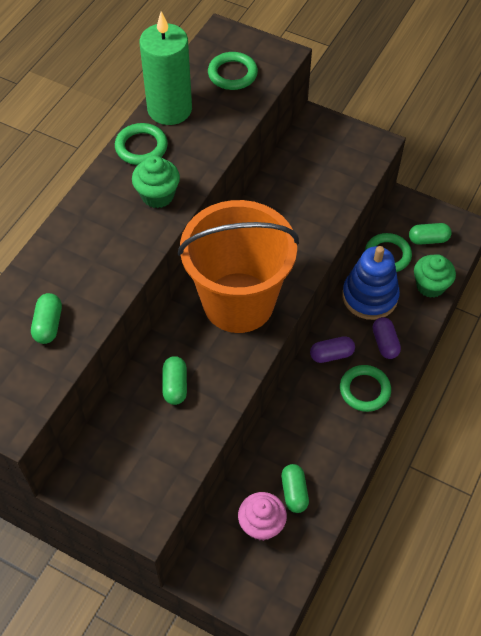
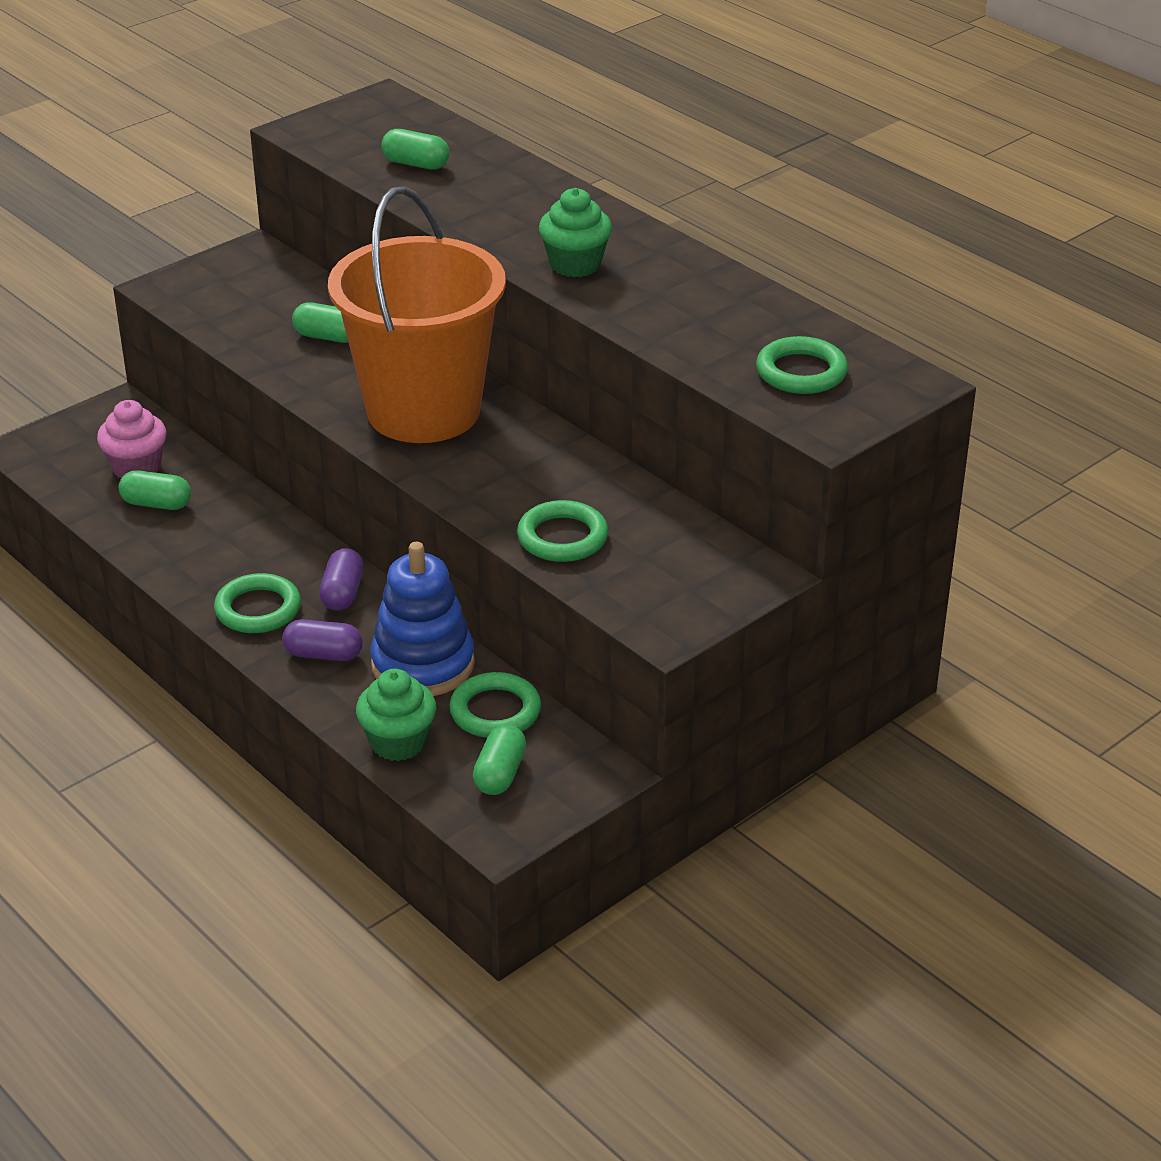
camera: 110 degrees right, 20 degrees down
(141, 147) = (680, 267): green ring -> green ring (562, 537)
(169, 109) = (748, 302): green candle -> none

